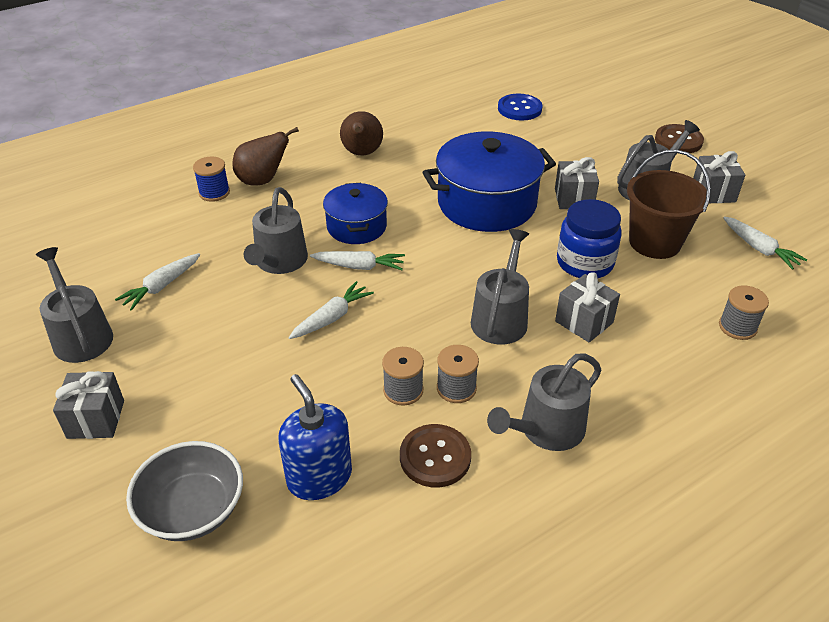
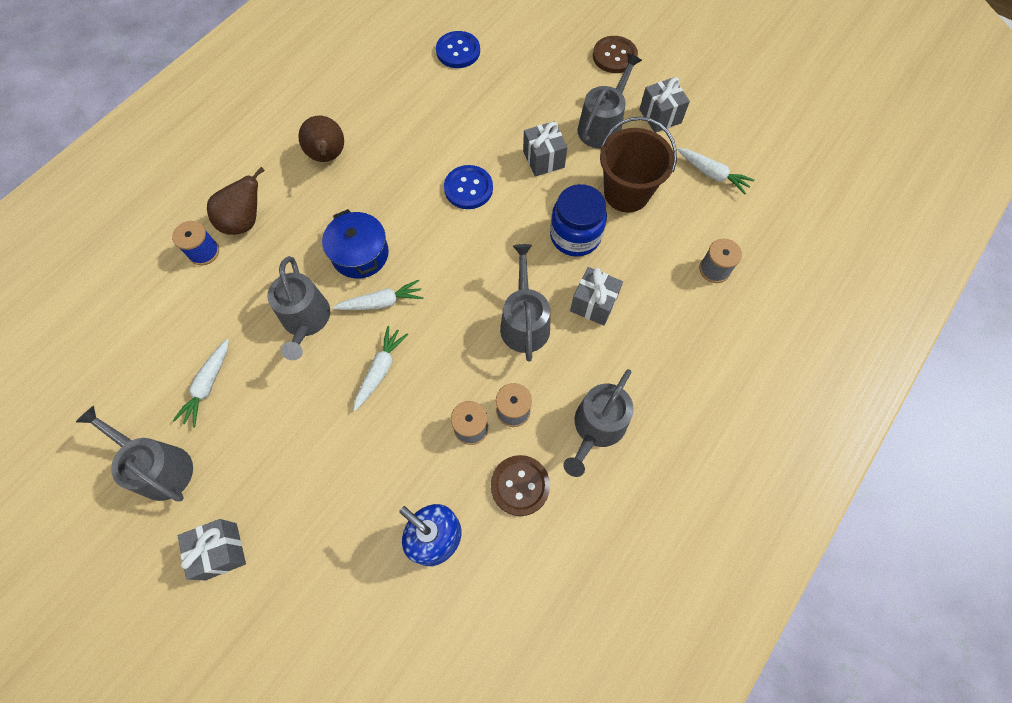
camera: 20 degrees left, 25 degrees up
(193, 510) = (347, 607): grey bowl -> none
(487, 203) = (468, 188): blue pot -> blue button

